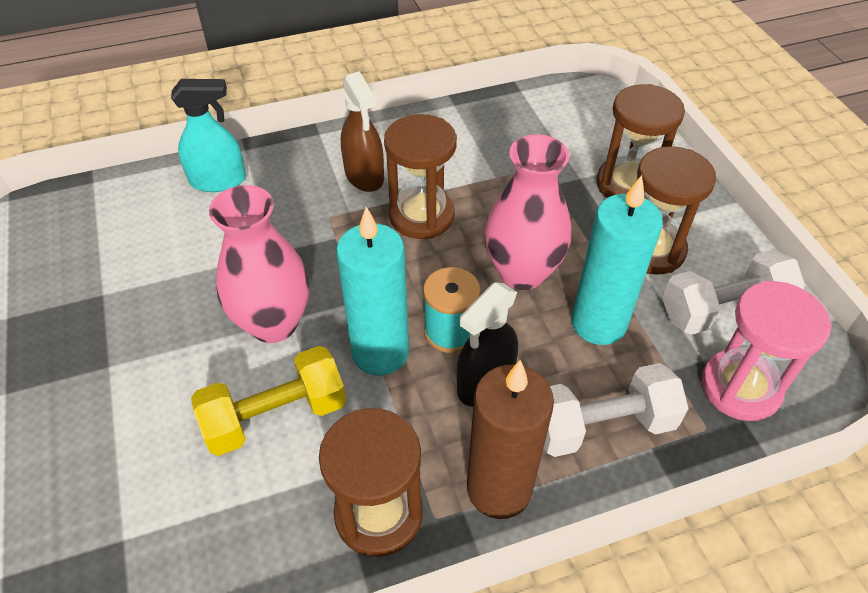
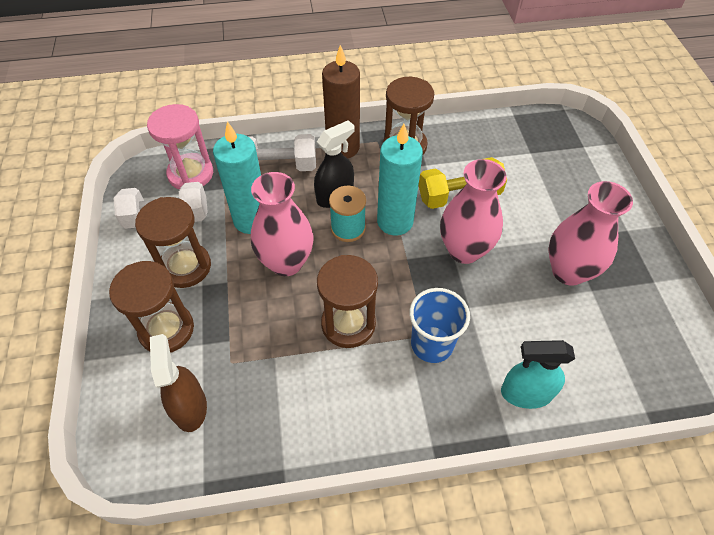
camera: 170 degrees left, 5 degrees up
(126, 314) = (568, 271): none -> pink vase
(320, 209) = (432, 344): none -> blue cup
(364, 176) = (391, 377): brown spray bottle -> brown spray bottle (190, 407)

